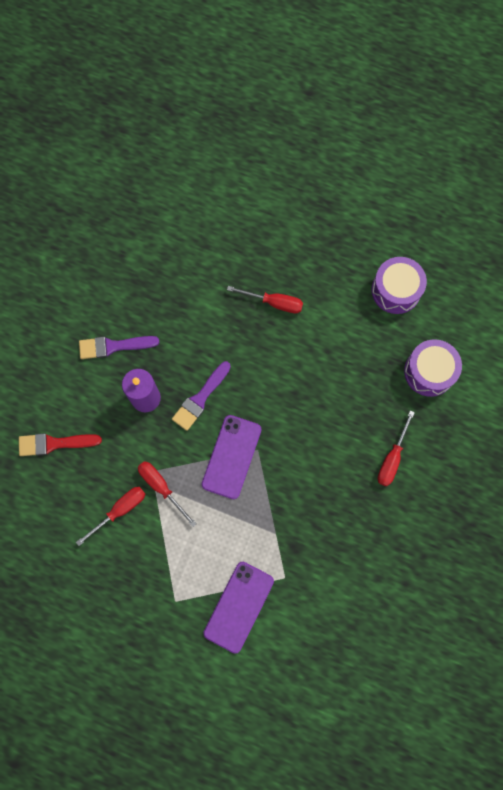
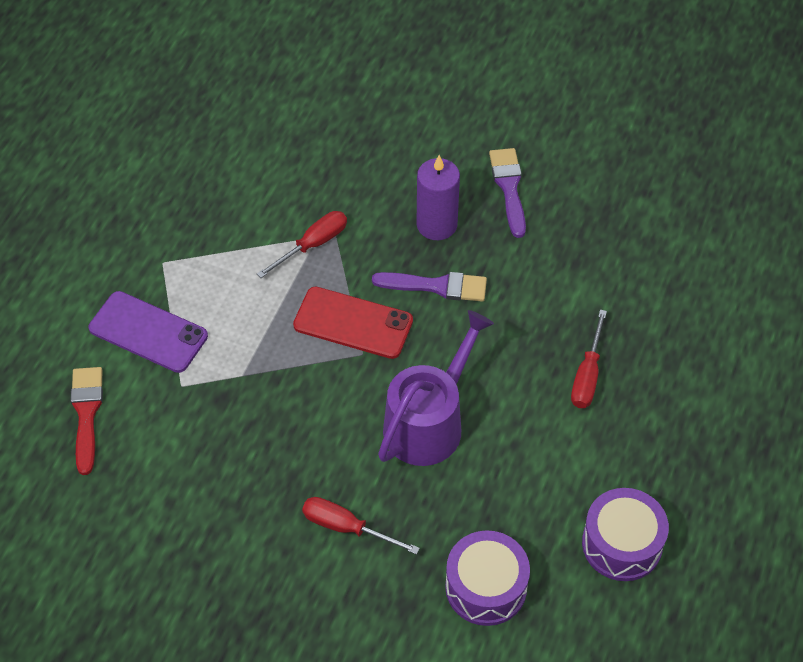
camera: 90 degrees right, 20 degrees down
(54, 443) = (374, 132): red brush -> red brush (86, 414)
(120, 510) = (284, 201): red screwdriver -> none
(200, 398) = (437, 286): purple brush -> purple brush turned 150 degrees clockwise
(231, 457) = (353, 323): purple phone -> red phone
(312, 405) = (429, 422): none -> purple watering can

